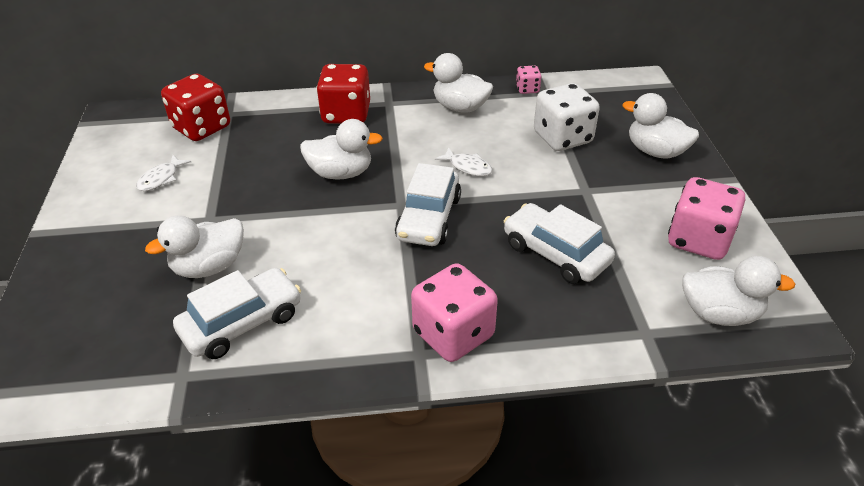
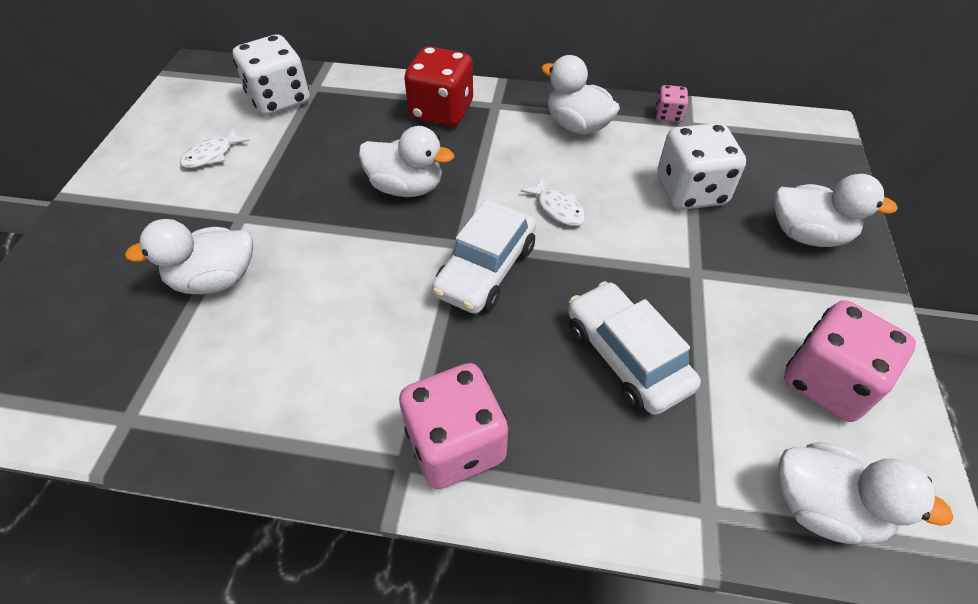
camera: 15 degrees right, 10 degrees up
(201, 128) = (279, 100): red dice -> white dice
(242, 323) = (220, 364): white car -> none
(655, 151) = (808, 234): white duck -> white duck turned 150 degrees clockwise

